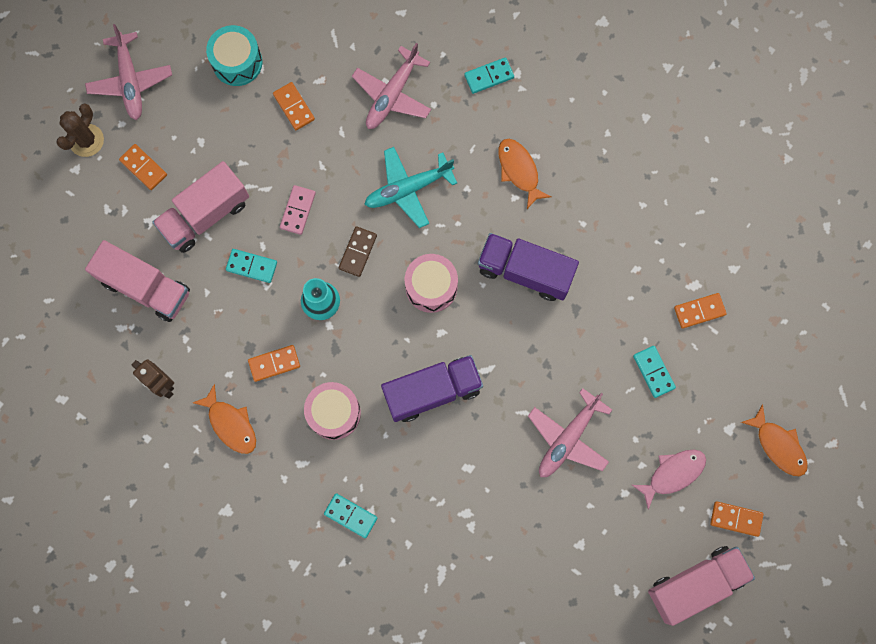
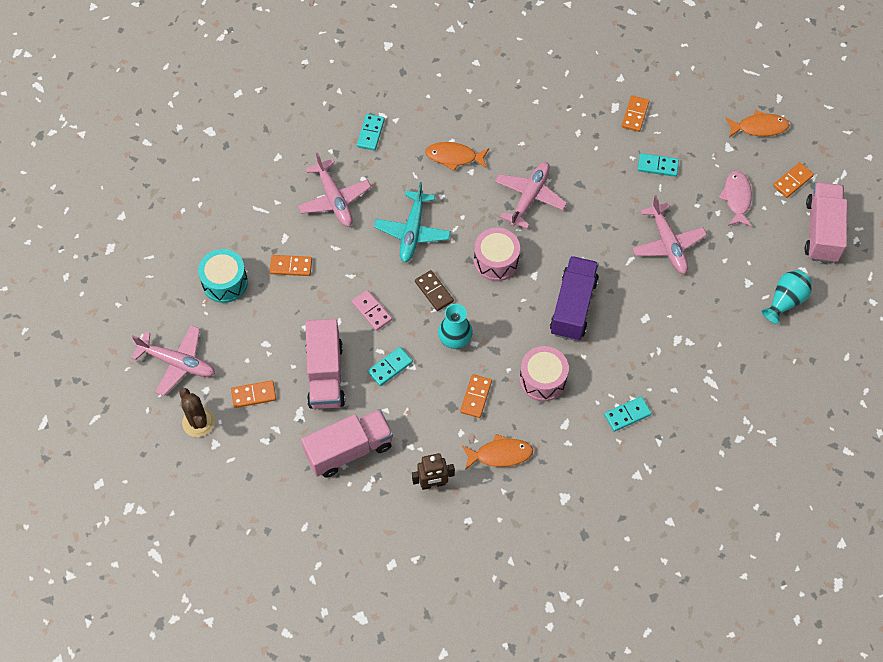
camera: 55 degrees left, 15 degrees down
(525, 271) = (529, 197): purple truck -> pink plane
(585, 594) = (785, 301): none -> turquoise vase

